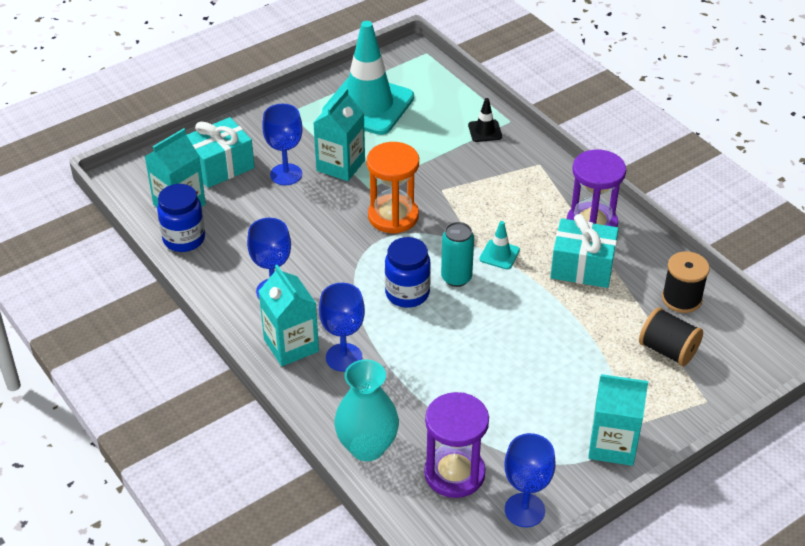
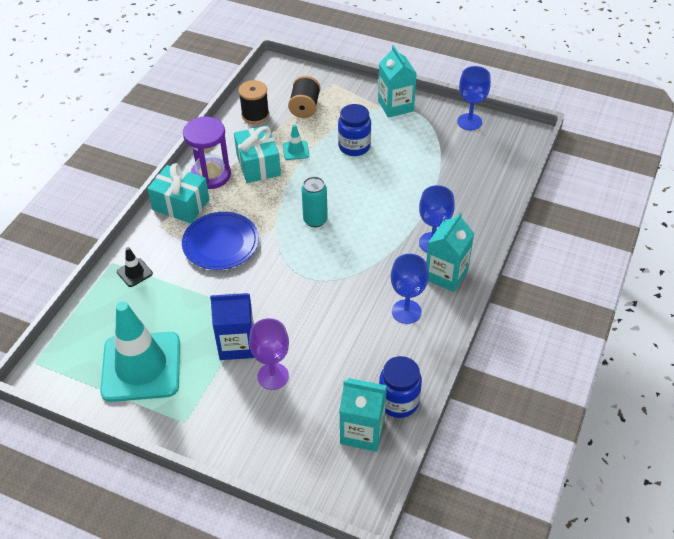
camera: 120 degrees left, 5 degrees up
(220, 166) = (294, 431): turquoise gift -> turquoise gift (181, 205)
(286, 174) = (273, 376): blue goblet -> purple goblet
(340, 165) = (237, 344): turquoise carton -> blue carton
(367, 447) = (489, 199): turquoise vase -> none
(393, 216) = (276, 282): orange hourglass -> none
(407, 293) = (350, 238): blue jar -> blue jar (354, 146)
(454, 473) = (472, 156): purple hourglass -> none
(478, 197) = (220, 243): none -> blue plate
(499, 255) = (275, 208): turquoise traffic cone -> turquoise traffic cone (295, 150)

